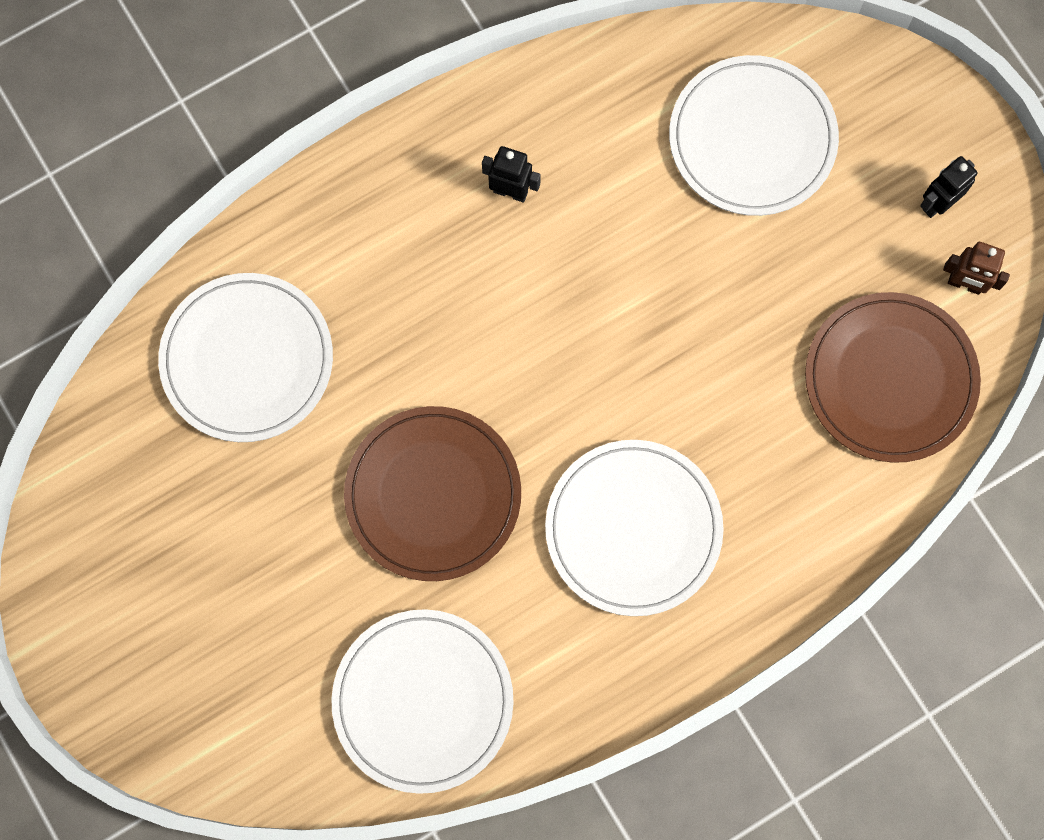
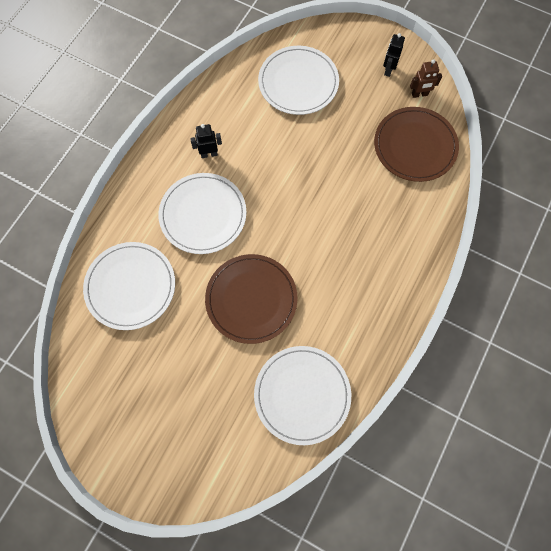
camera: 30 degrees left, 5 degrees down
(633, 528) = (348, 264): white plate -> white plate (203, 214)

